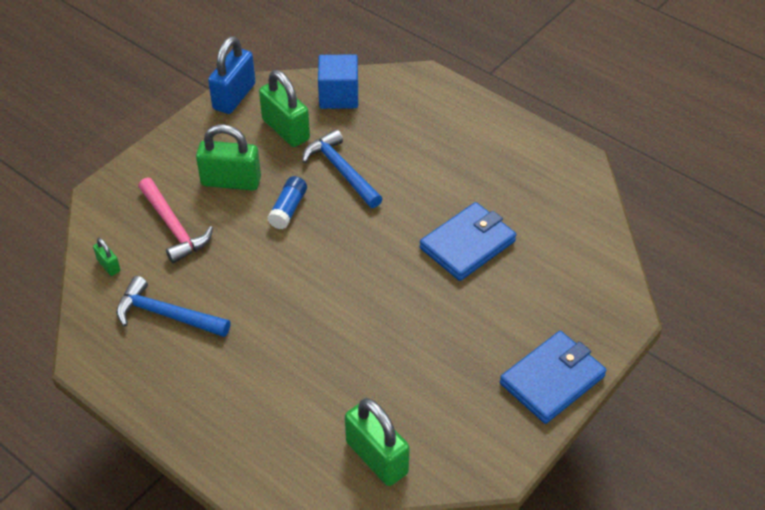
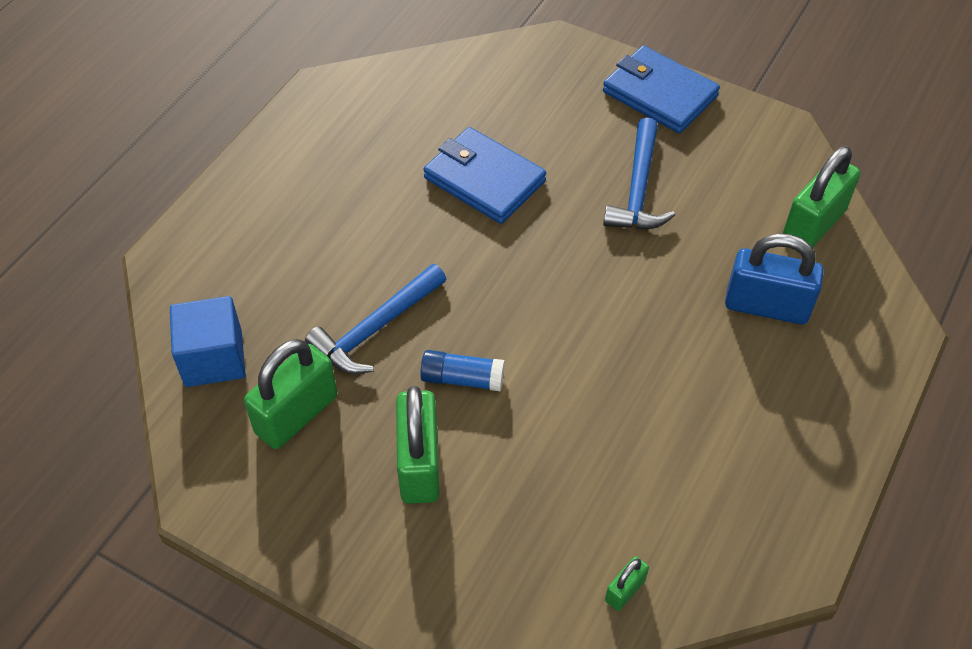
camera: 100 degrees left, 5 degrees up
(166, 315) = (691, 485): blue hammer -> blue hammer (638, 189)
(174, 227) = (528, 519): pink hammer -> none
(234, 96) = (223, 505): blue padlock -> blue padlock (766, 306)

